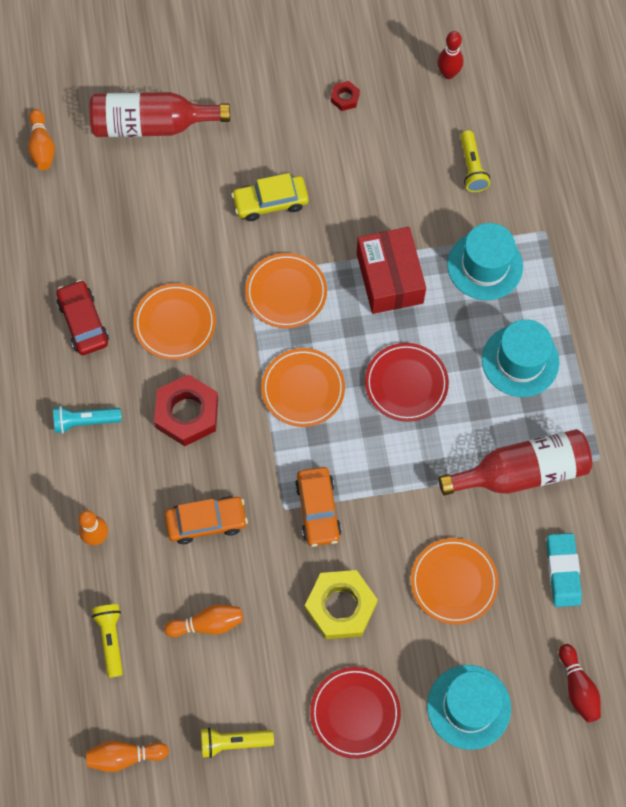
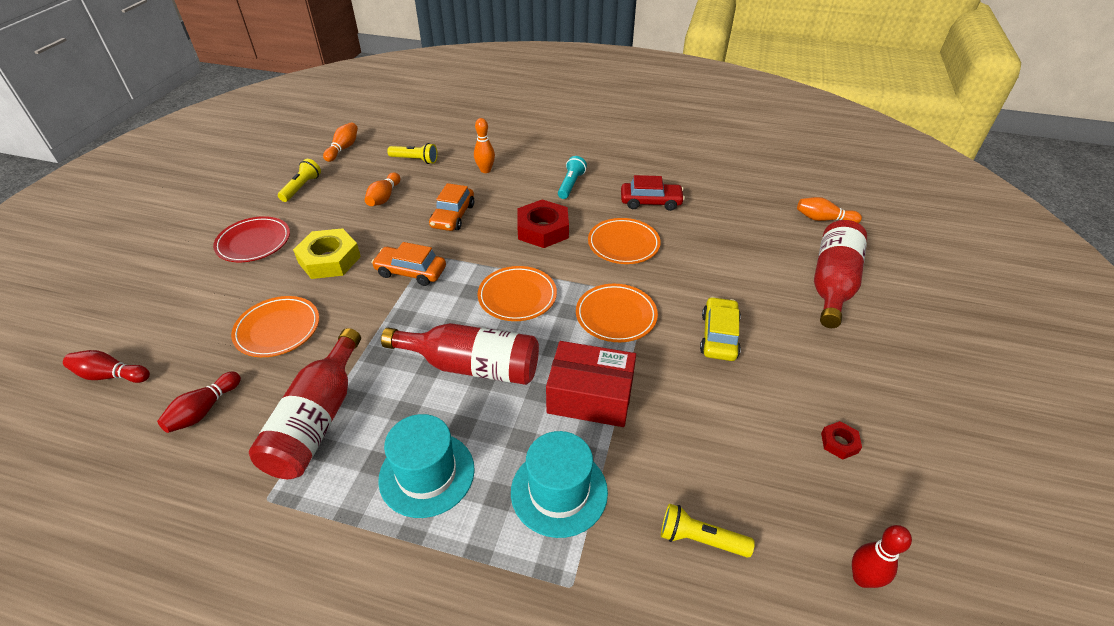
camera: 115 degrees right, 25 degrees down
(406, 384) = (472, 366): red plate -> red bottle
(469, 707) = (184, 301): turquoise hat -> none
(562, 571) = (204, 410): turquoise eraser -> red bowling pin

